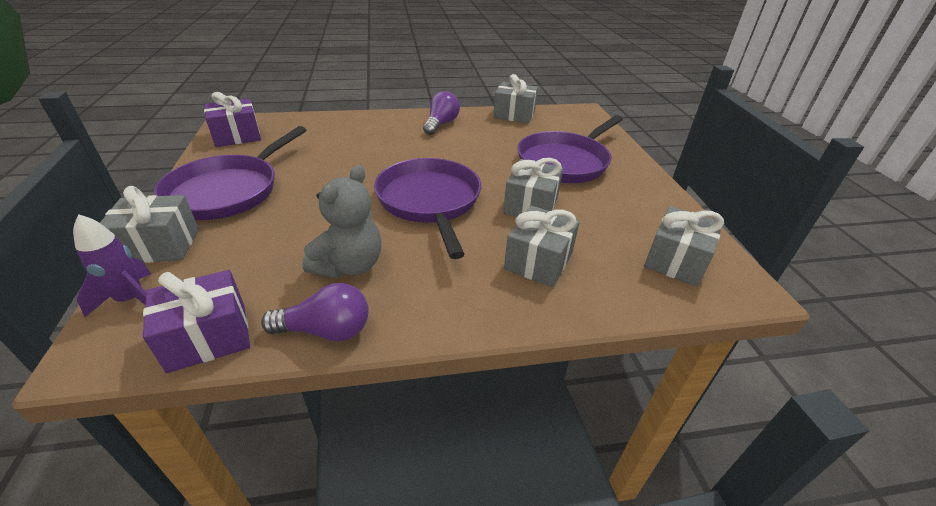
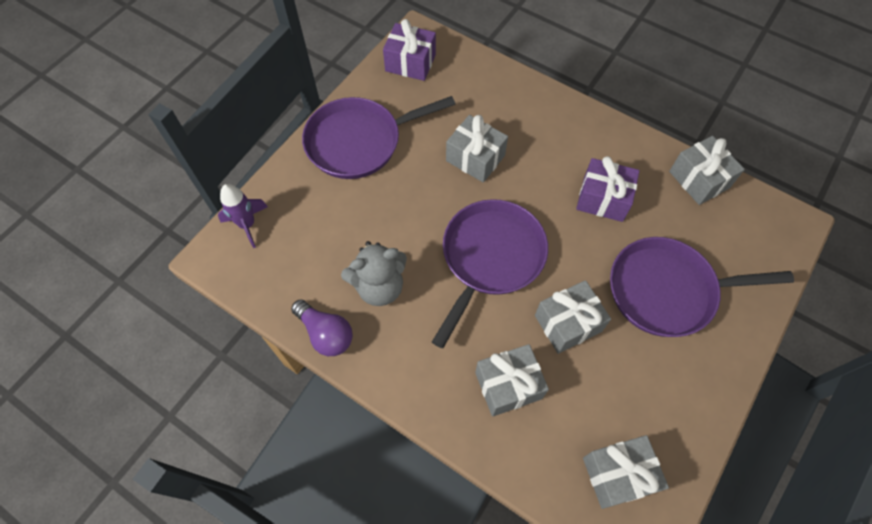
camera: 45 degrees right, 25 degrees up
(159, 245) = (286, 180): grey gift -> grey gift (475, 158)
(208, 337) = (266, 288): purple gift -> purple gift (603, 199)
(441, 124) = (602, 150): purple light bulb -> none

